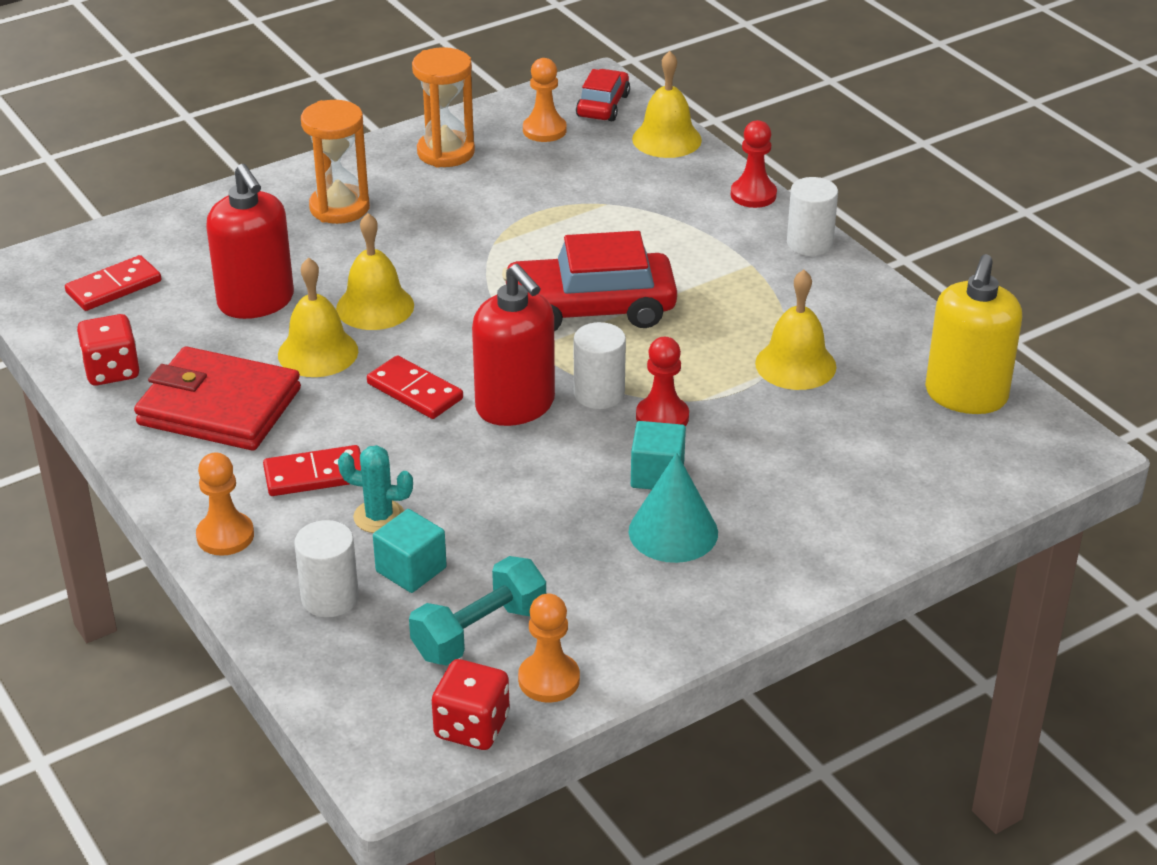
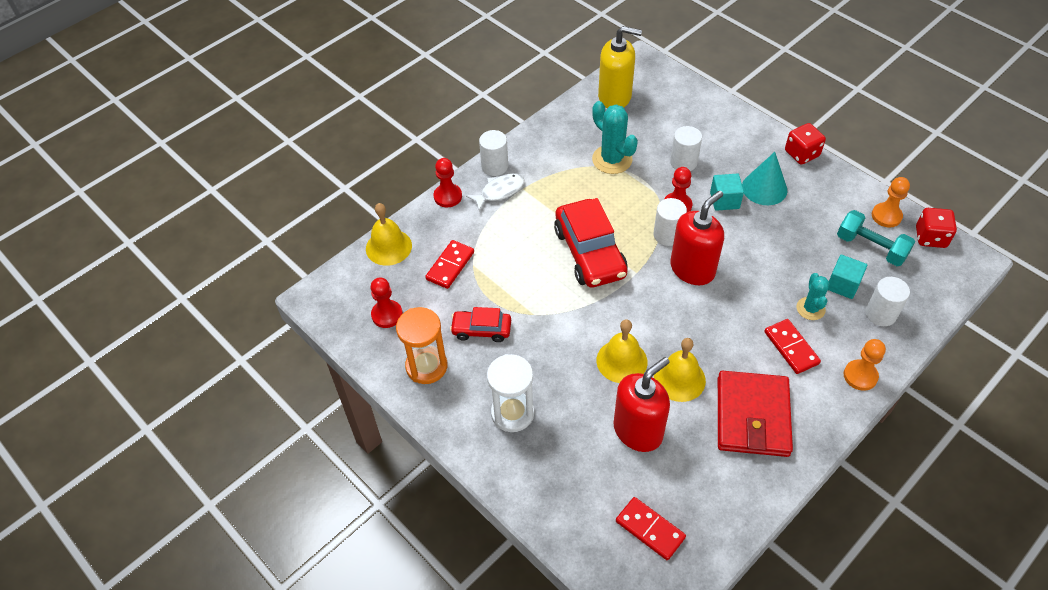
camera: 100 degrees left, 15 degrees up
(112, 371) = (742, 493): red dice -> red dice (801, 154)
(339, 208) = (512, 413): orange hourglass -> white hourglass
(415, 391) = (698, 319): red domino -> red domino (450, 266)
(544, 130) = (387, 315): orange pawn -> red pawn
(603, 105) = (348, 288): red car -> red car (481, 330)
(750, 242) = (499, 191): none -> white fish
(767, 445) = (683, 162): none -> white cylinder
(795, 365) = (612, 159): yellow bell -> turquoise cactus

